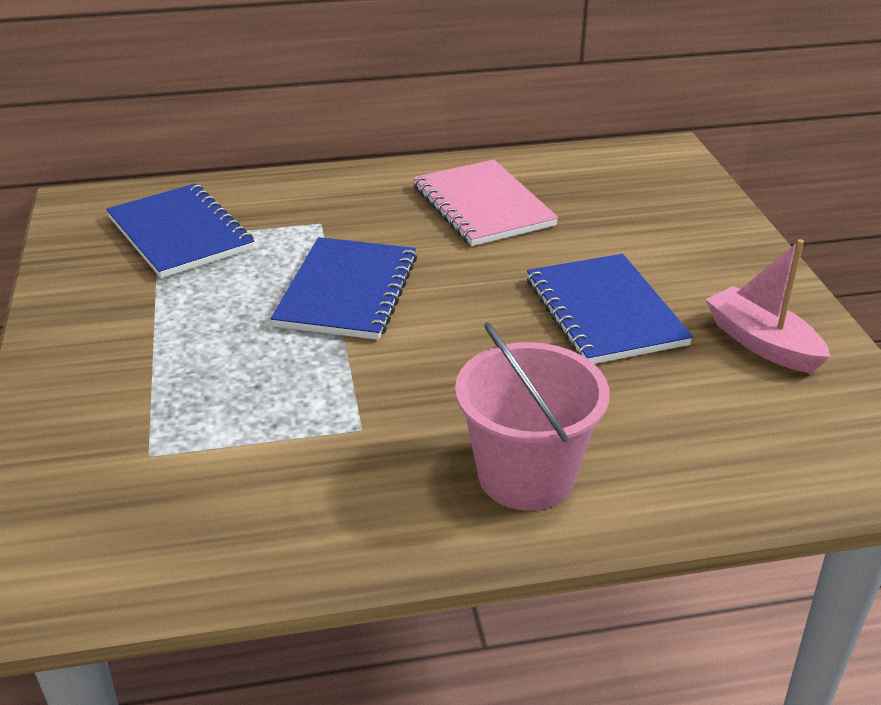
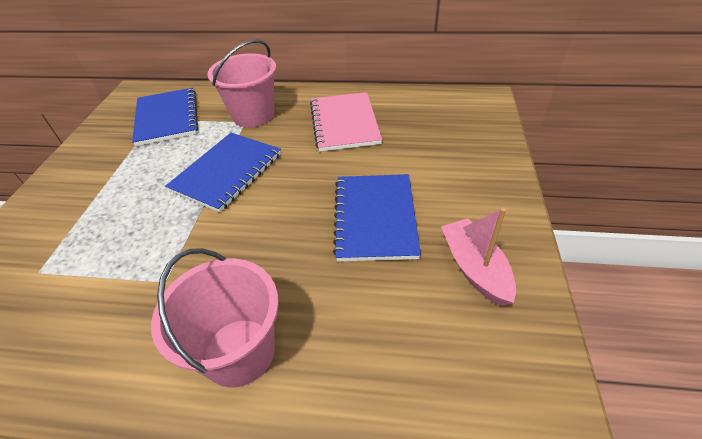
camera: 20 degrees right, 10 degrees up
(328, 212) = (253, 115): none -> pink bucket

